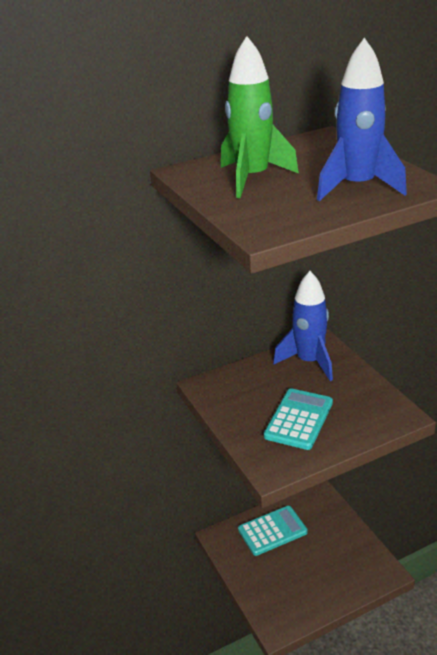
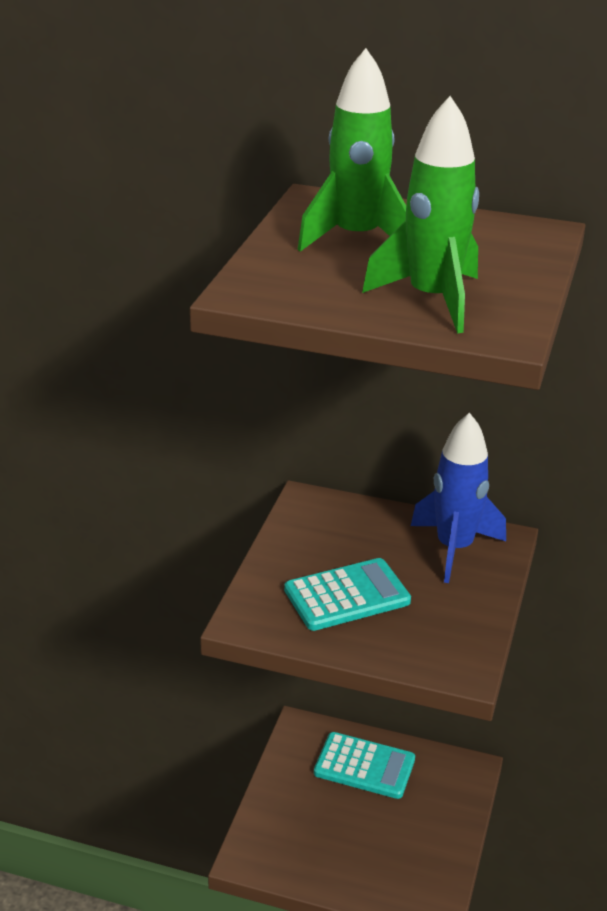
camera: 40 degrees right, 0 degrees up
(357, 187) = (432, 300): blue rocket -> green rocket

